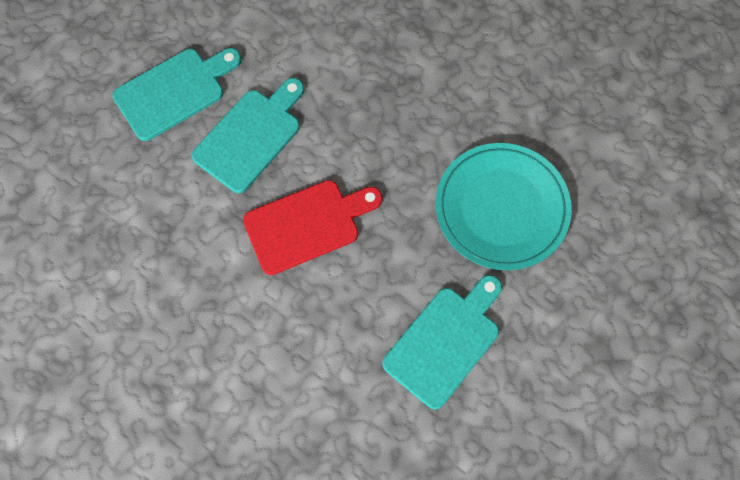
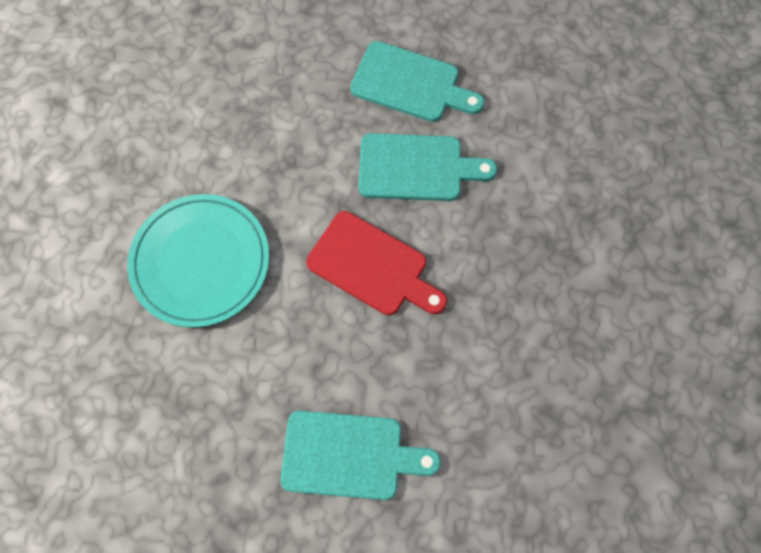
camera: 55 degrees right, 0 degrees up
(501, 208) = (512, 423): turquoise plate -> turquoise plate (200, 261)

